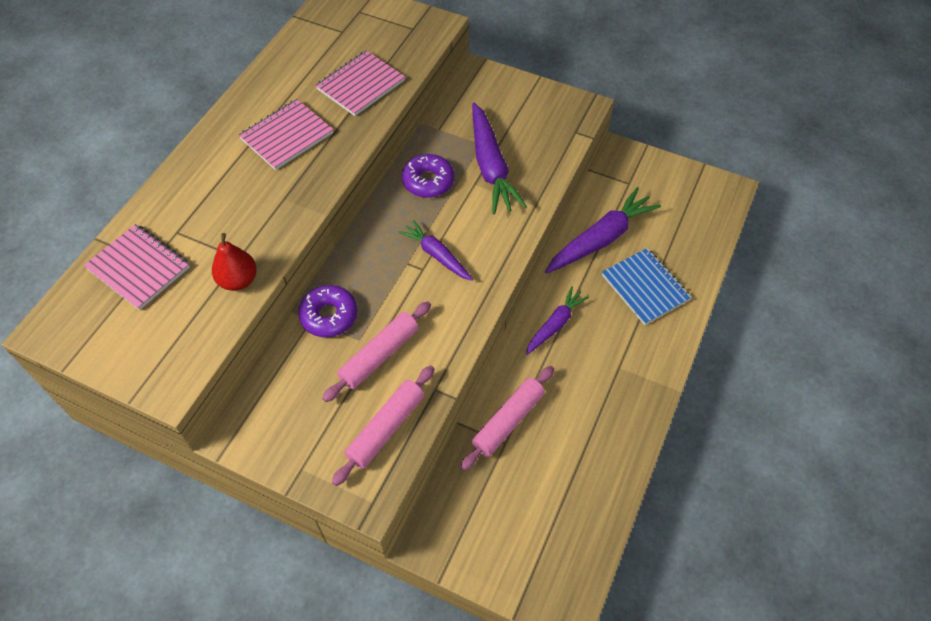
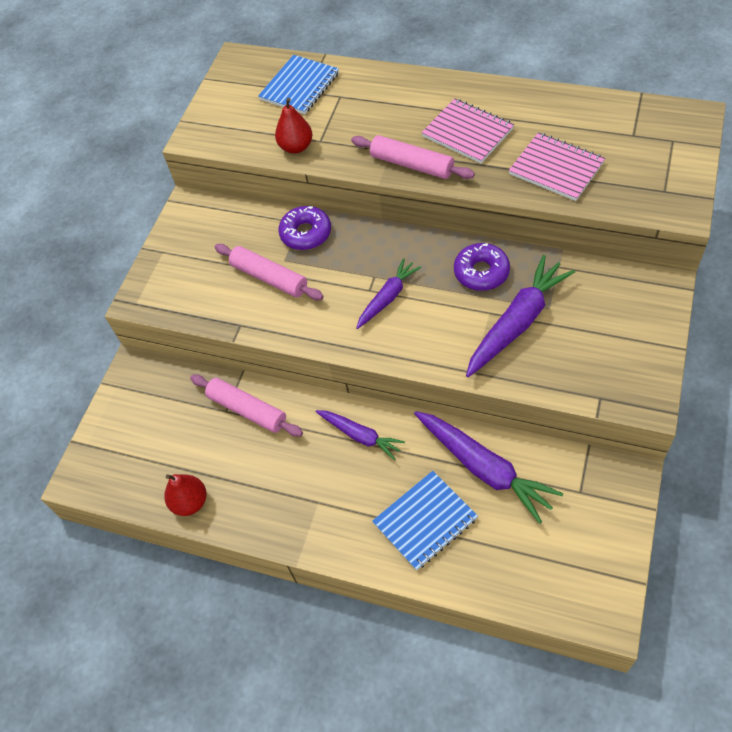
camera: 90 degrees right, 0 degrees up
(139, 268) = (299, 86): pink notebook -> blue notebook
(386, 428) = (200, 298): pink rolling pin -> pink rolling pin (412, 165)
(491, 167) = (517, 322): purple carrot -> purple carrot turned 150 degrees clockwise
(607, 483) = (190, 502): none -> red pear

